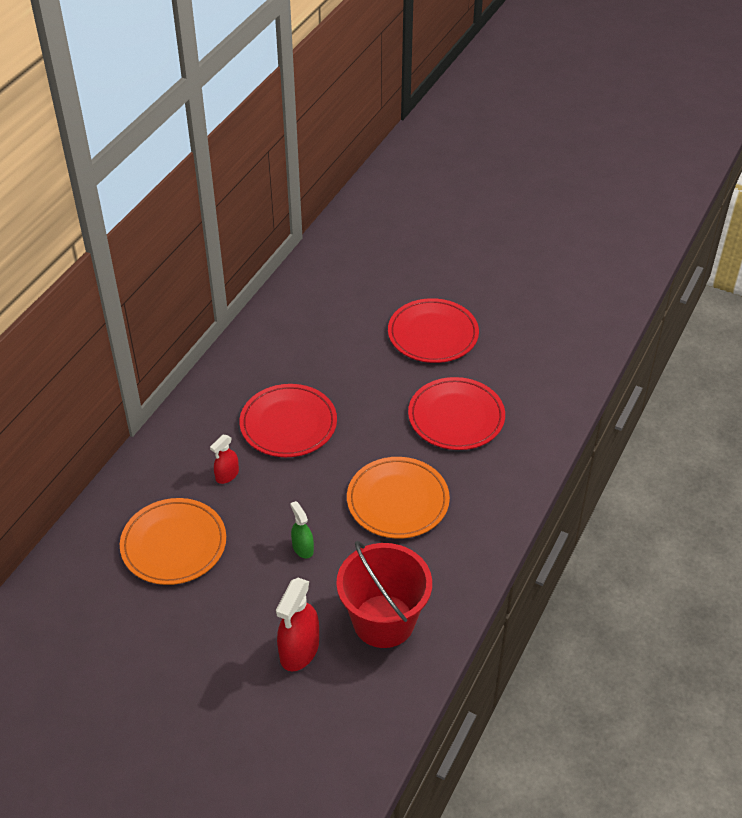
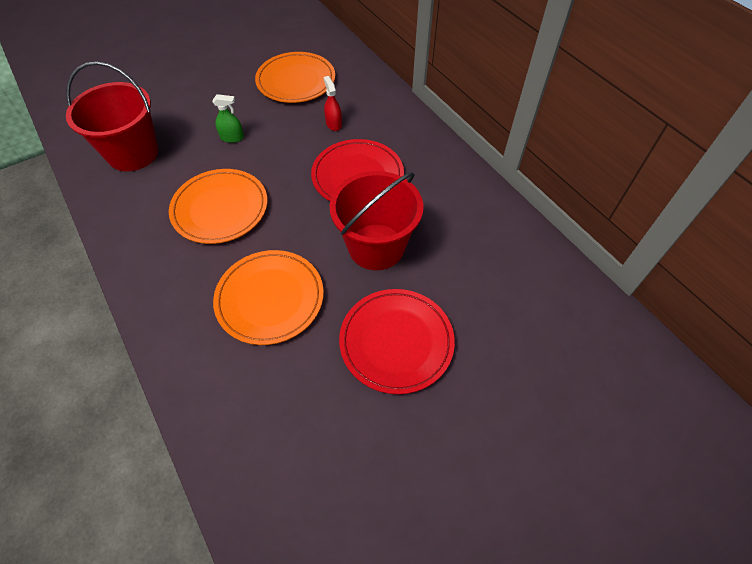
camera: 120 degrees right, 10 degrees up
(299, 650) = (159, 106): red spray bottle -> none
(359, 378) = (376, 247): none -> red bucket
(456, 417) = (270, 298): red plate -> orange plate

